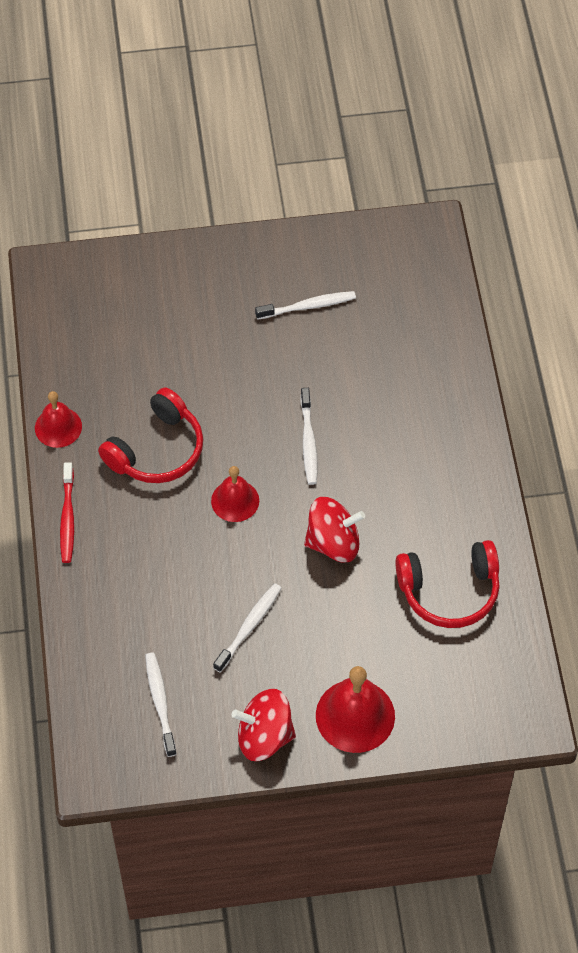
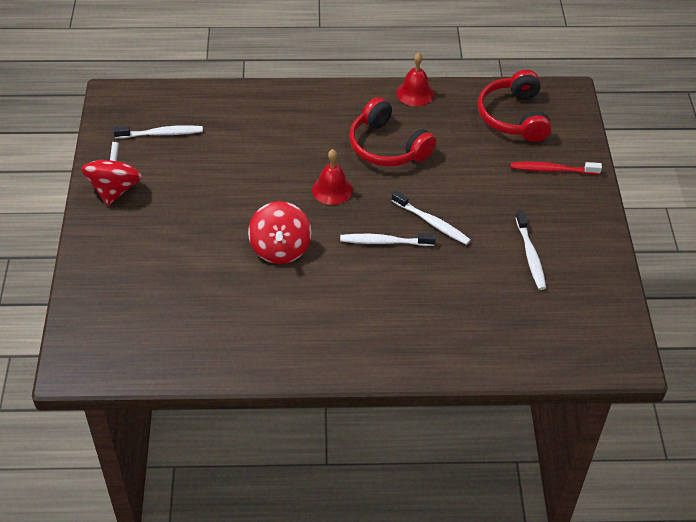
camera: 95 degrees right, 10 degrees down
(67, 518) = (331, 94): red toothbrush -> red toothbrush (552, 170)
(249, 626) = (213, 188): white toothbrush -> white toothbrush (432, 223)
(355, 715) = (115, 246): red bell -> none
(449, 591) = (216, 323): red headphones -> red headphones (513, 117)

